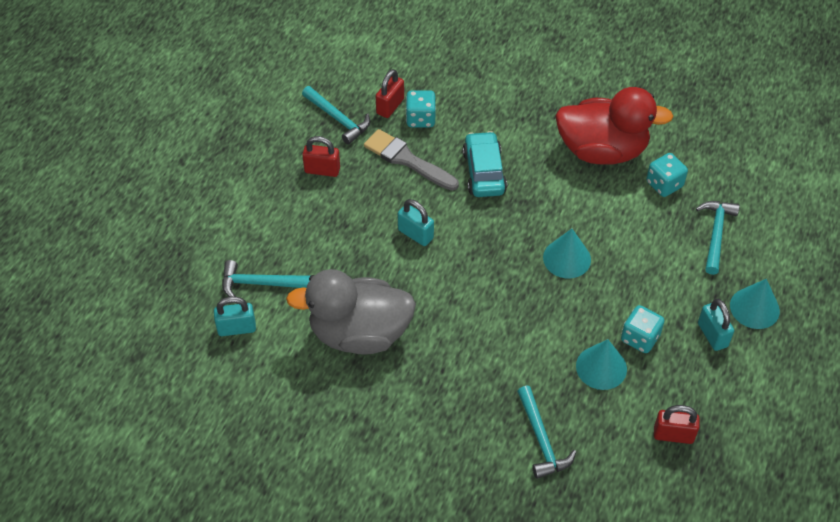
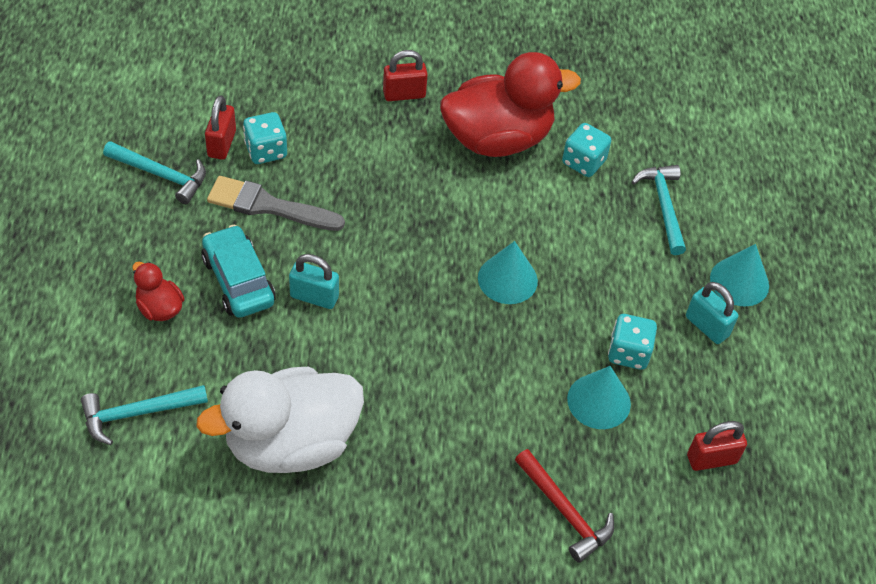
camera: 25 degrees left, 0 degrees up
(236, 328) = (127, 482): turquoise padlock -> none
(302, 214) = (160, 308): none -> red duck
(322, 170) = (165, 245): red padlock -> red padlock (404, 94)
(359, 333) = (291, 443): grey duck -> white duck
(484, 172) = (369, 198): turquoise car -> turquoise car (238, 281)
(541, 439) = (565, 511): turquoise hammer -> red hammer

